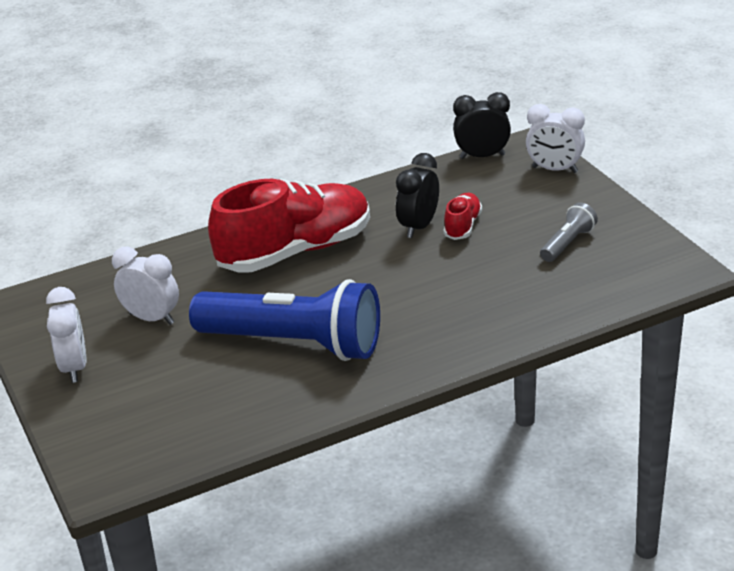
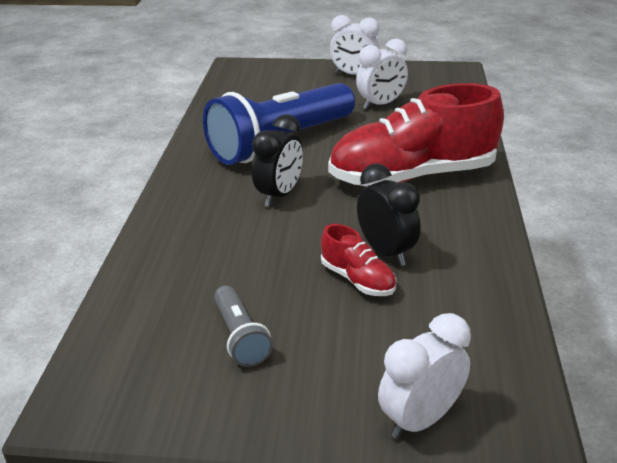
camera: 120 degrees right, 0 degrees up
(295, 251) = (412, 176): red shoe -> red shoe turned 75 degrees clockwise
(482, 156) = (515, 366): black clock -> black clock (279, 195)

